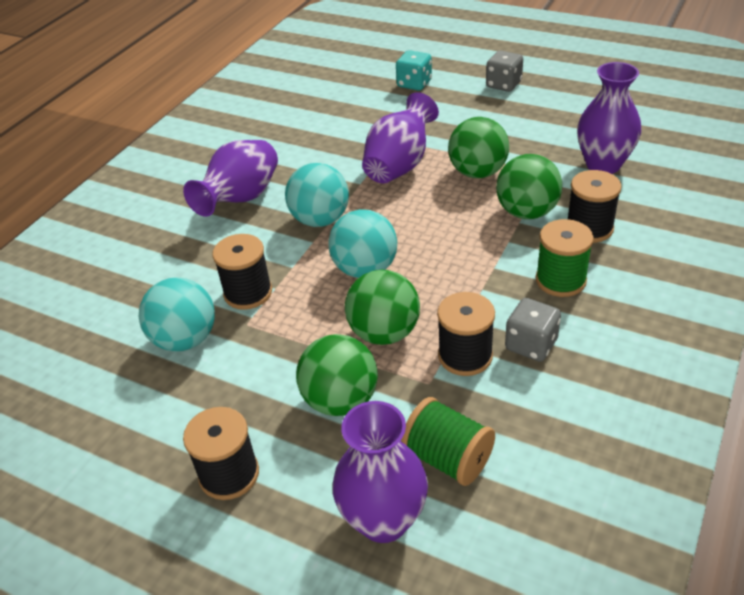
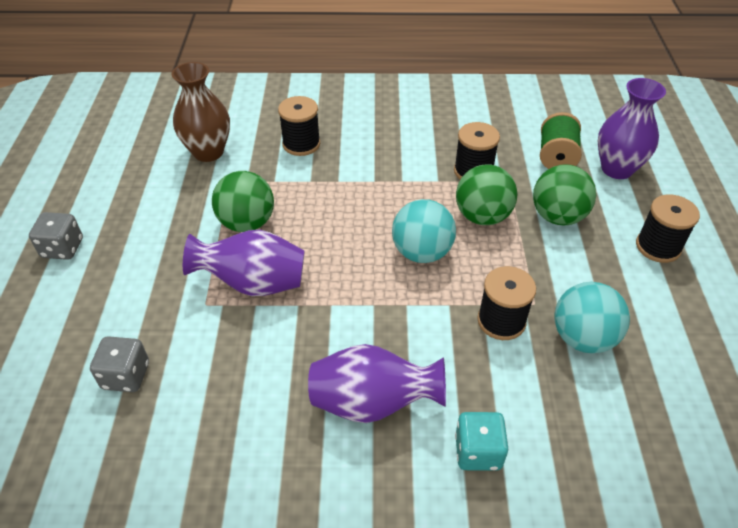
camera: 120 degrees left, 5 degrees up
(320, 220) = (372, 312): turquoise ball -> none
(414, 84) = (65, 331): turquoise dice -> turquoise dice (478, 452)
(526, 212) = (295, 179): green ball -> none
(531, 344) = (441, 146): grey dice -> grey dice (126, 376)
(560, 280) = (369, 146): green spool -> none
(603, 165) = (208, 152): purple vase -> brown vase

